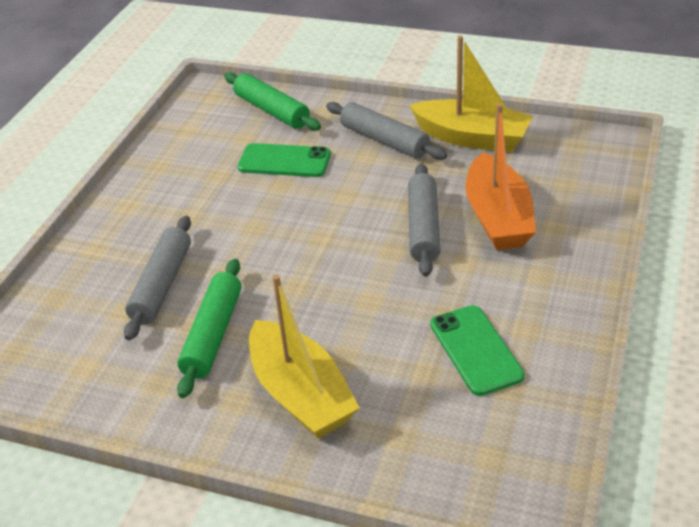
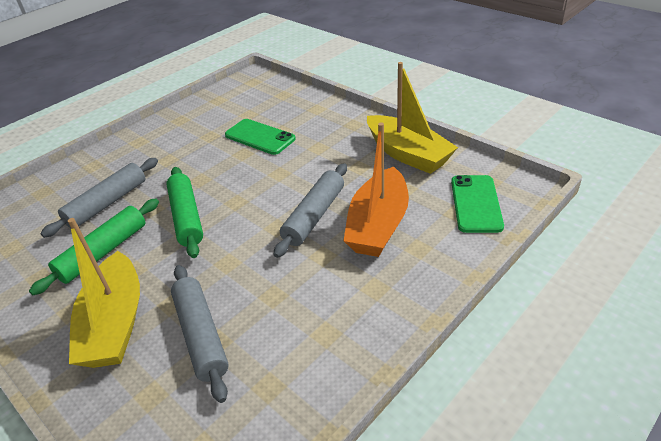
camera: 25 degrees right, 0 degrees up
(272, 110) = (282, 99): green rolling pin -> green rolling pin (187, 217)
(384, 140) = (341, 139): grey rolling pin -> grey rolling pin (201, 335)
(475, 350) = (270, 337): green phone -> green phone (476, 204)

